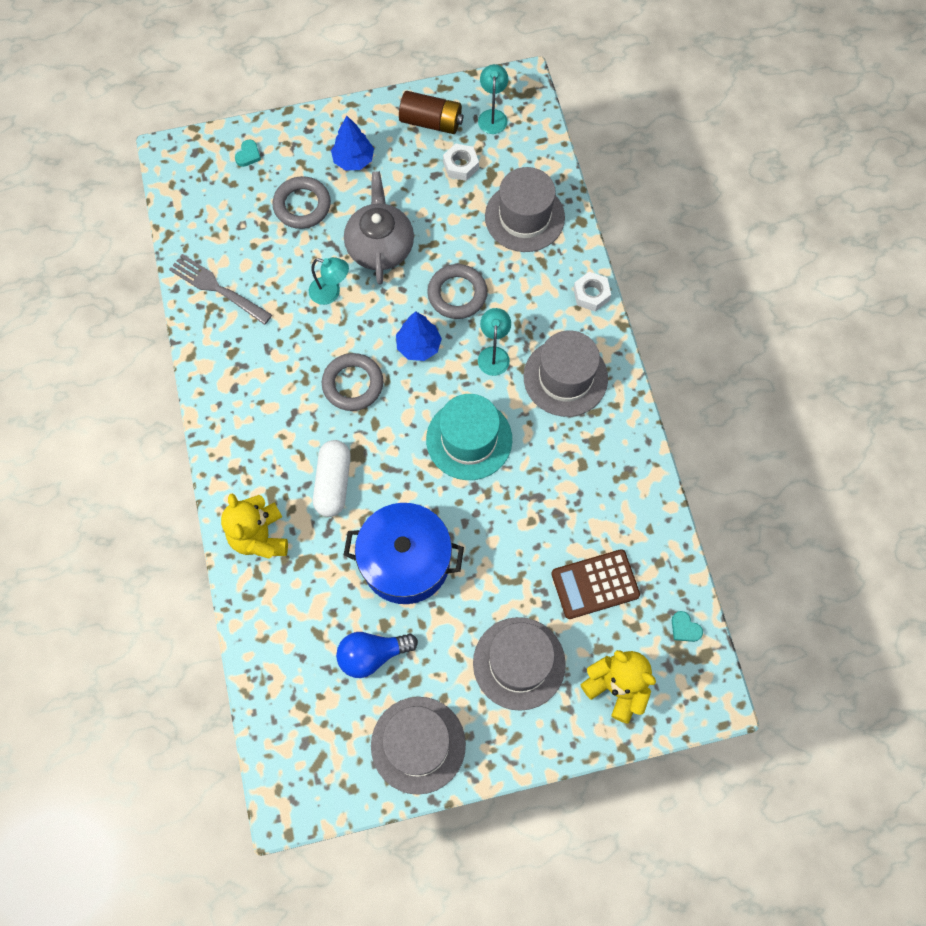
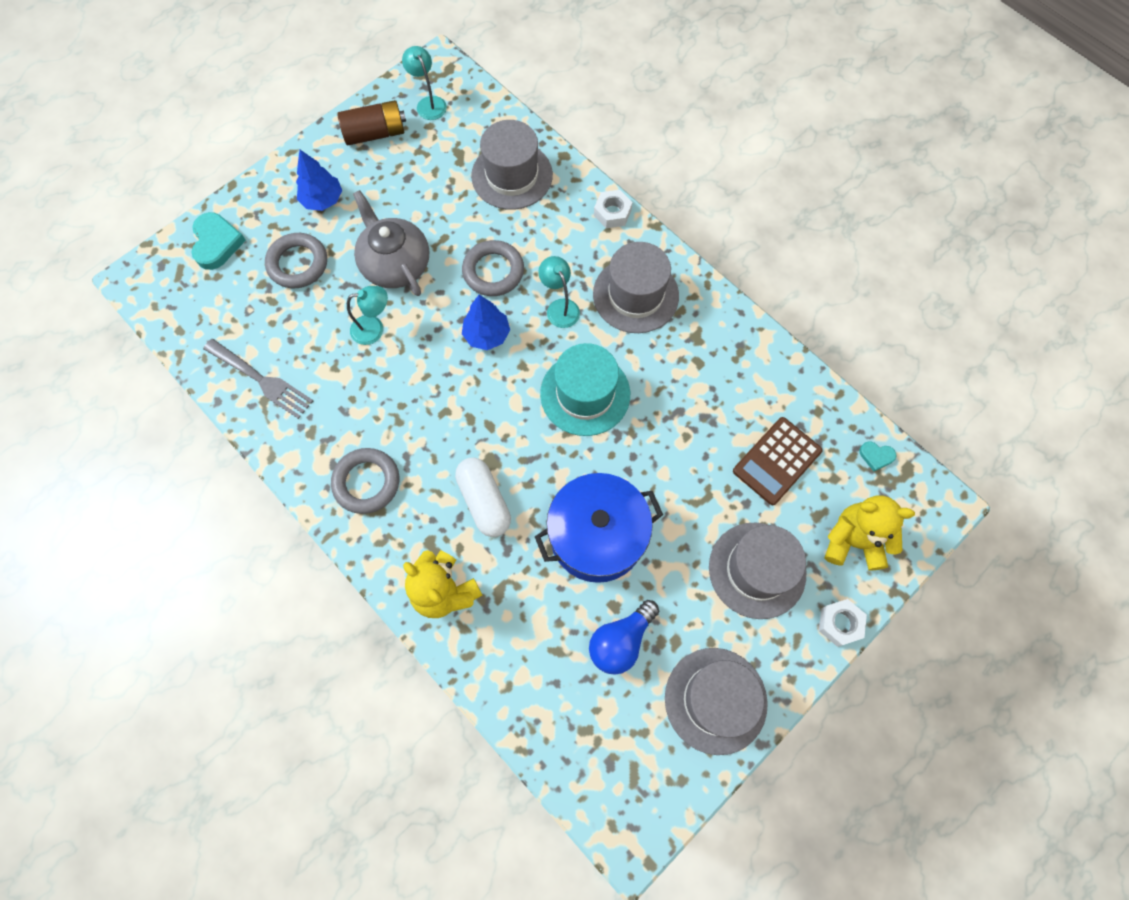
camera: 30 degrees left, 0 degrees up
(218, 288) = (260, 380): grey fork -> grey fork turned 150 degrees counterclockwise
(248, 155) = (216, 243): turquoise heart -> turquoise heart, size x1.90
(353, 384) = (446, 401): grey ring -> grey ring (366, 482)
(460, 165) = (426, 158): white nut -> white nut (839, 623)

